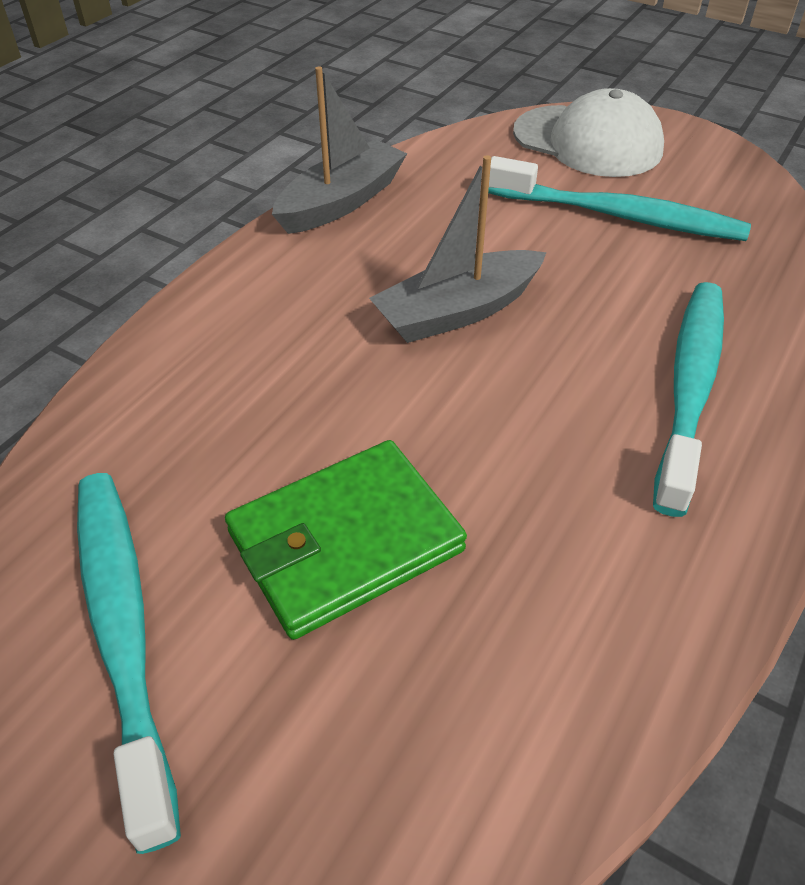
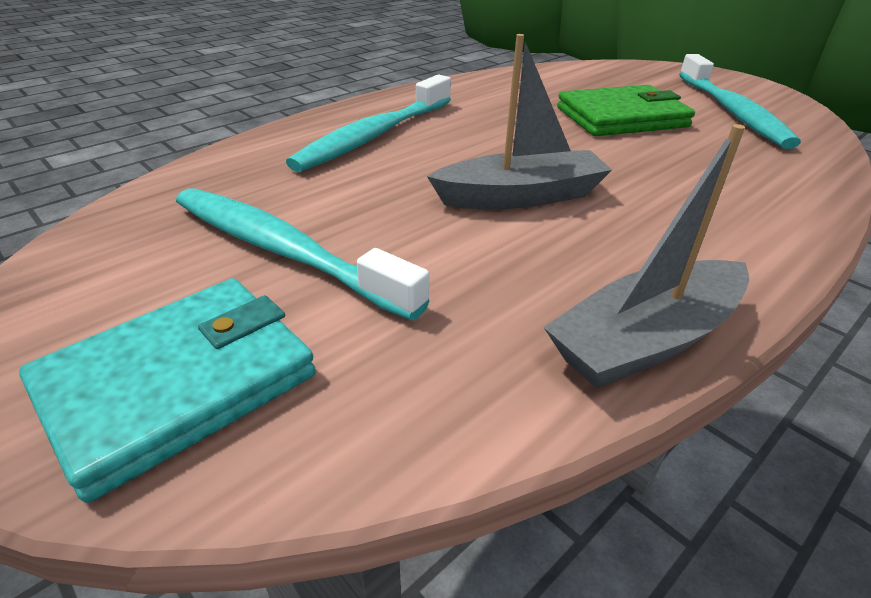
camera: 165 degrees left, 10 degrees down
(587, 142) = (179, 383): white cap -> turquoise wallet

